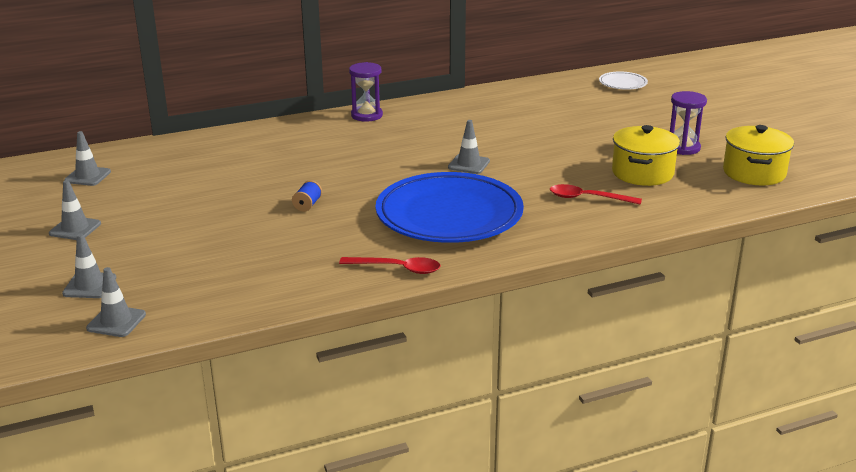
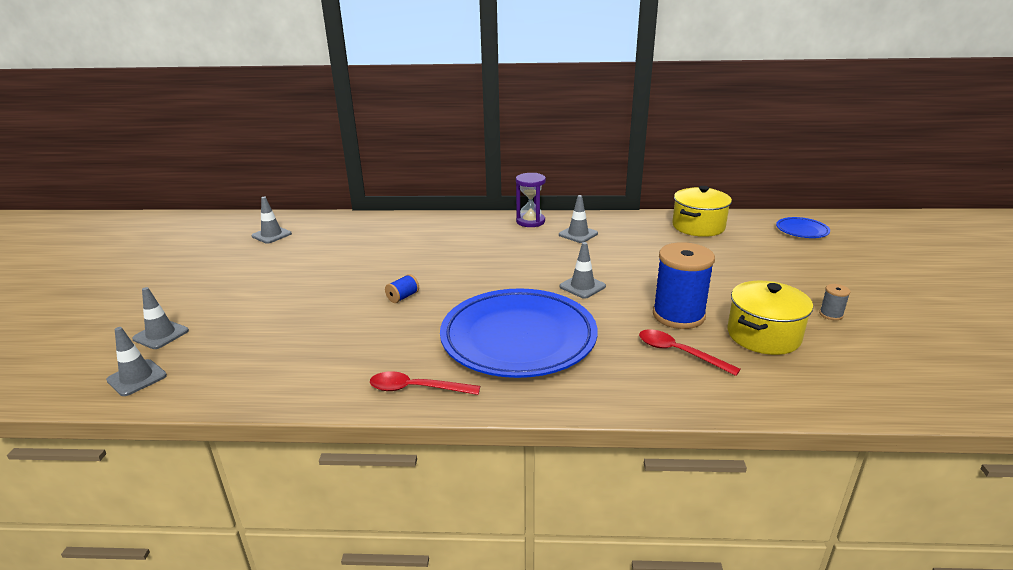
camera: 25 degrees right, 0 degrees up
(75, 229) = (212, 278): grey traffic cone -> grey traffic cone (578, 234)
(397, 268) = (416, 389): red spoon -> red spoon turned 150 degrees clockwise
(567, 171) = (678, 315): none -> blue spool
(622, 84) = (802, 231): white plate -> blue plate
(683, 148) = (831, 314): purple hourglass -> grey spool
(754, 173) = (909, 366): yellow pot -> yellow pot (698, 226)

